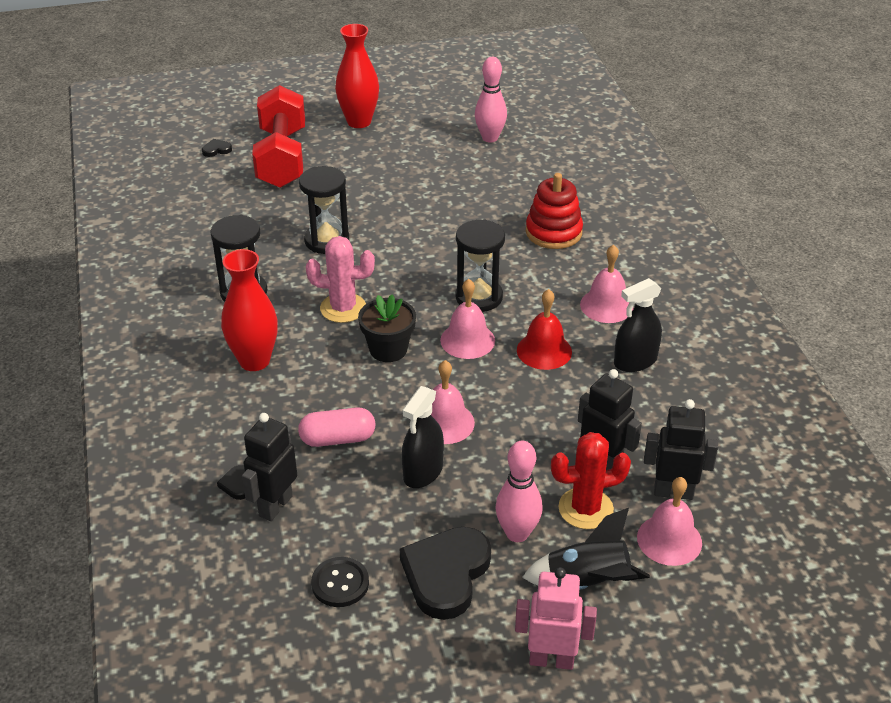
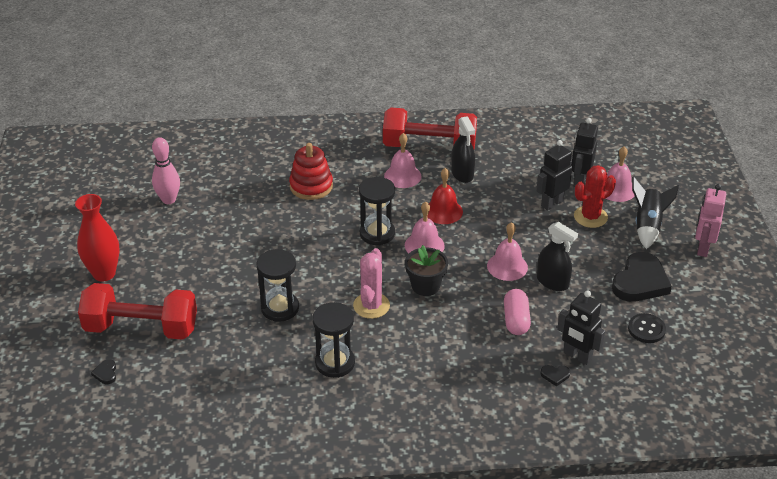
camera: 80 degrees left, 0 degrees up
(254, 361) = (423, 360): red vase -> none
(446, 574) = (640, 282): black heart -> black heart turned 90 degrees counterclockwise
(517, 533) = (608, 248): pink bowling pin -> none
(585, 509) = (590, 217): red cactus -> red cactus turned 60 degrees clockwise
(685, 323) = (429, 146): none -> red dumbbell

